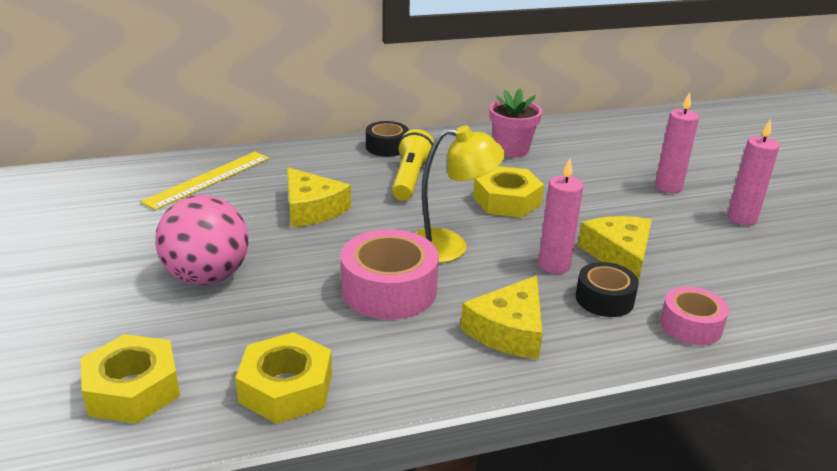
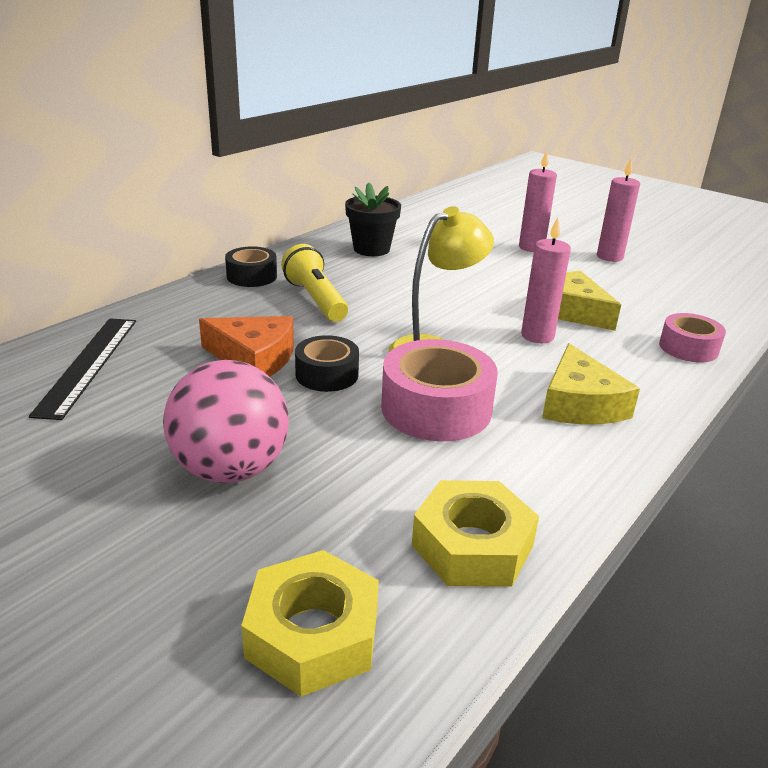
camera: 35 degrees left, 0 degrees up
(208, 179) = (88, 364): yellow ruler -> black ruler
(311, 209) = (254, 358): yellow cheese -> orange cheese
(507, 200) = (427, 294): yellow nut -> none
(511, 149) = (371, 249): pink flower pot -> black flower pot
(604, 299) = (609, 350): black tape -> black tape (327, 374)

